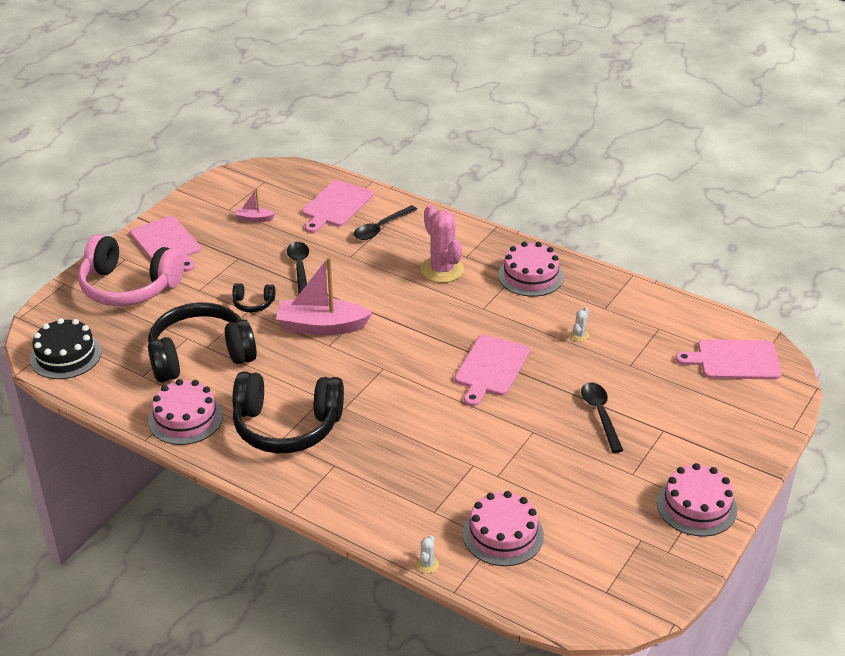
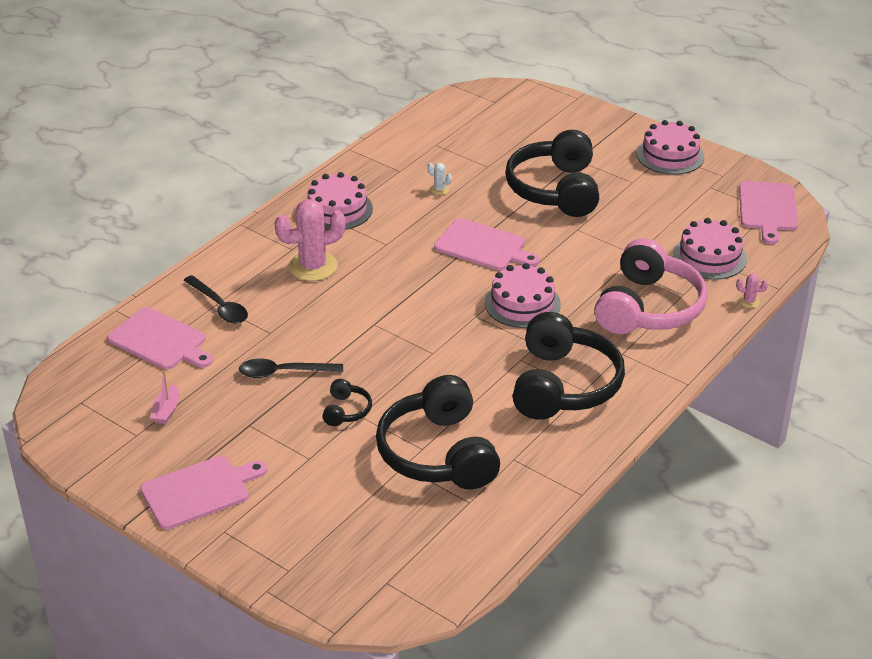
camera: 85 degrees left, 0 degrees up
(65, 355) = (423, 576): black cake -> none
(129, 286) = (288, 523): pink headphones -> pink headphones (648, 308)
(185, 418) = (547, 462): pink cake -> pink cake (522, 303)
(321, 326) = (398, 357): pink boat -> none
(427, 564) = (749, 301): white cactus -> pink cactus
(600, 415) = (556, 190): black spoon -> black headphones
(734, 360) = (487, 112): pink cutting board -> pink cutting board (768, 209)

